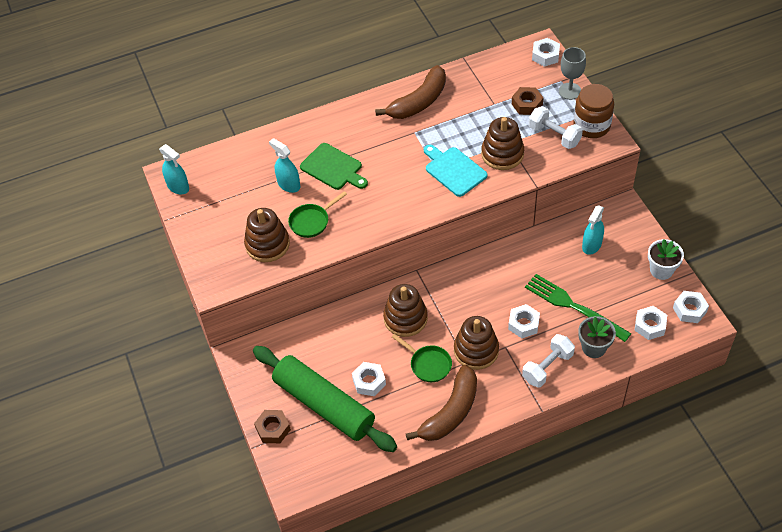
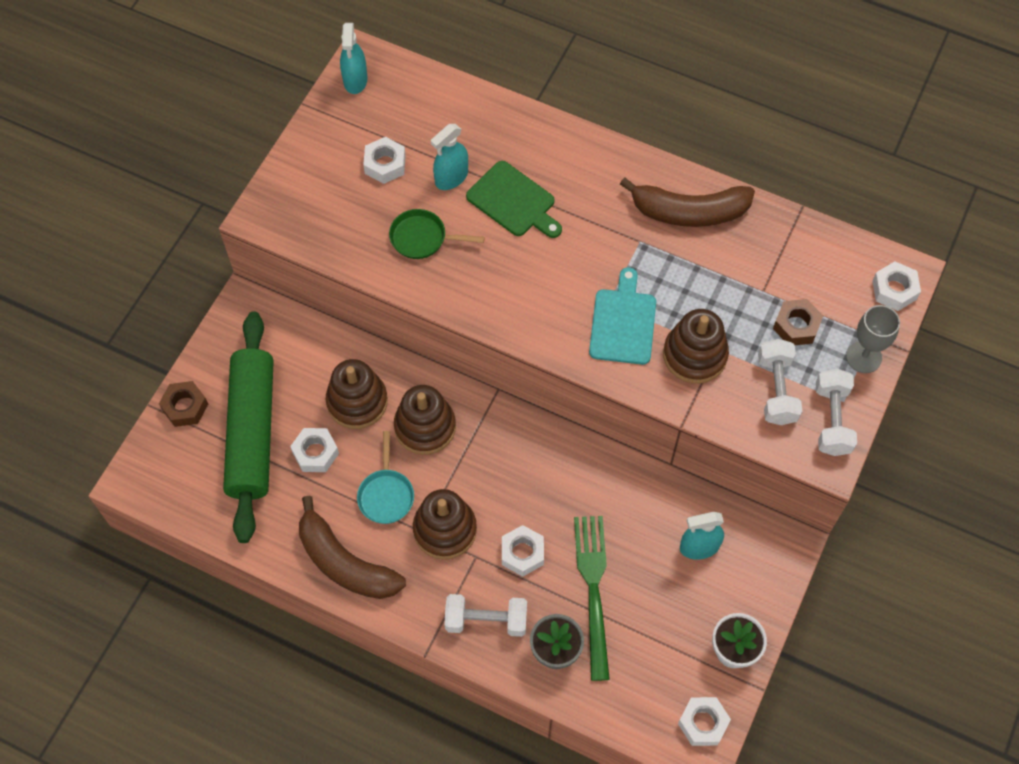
camera: 45 degrees right, 10 degrees up
(267, 244) = (355, 221): brown stacking toy -> brown stacking toy (357, 402)
(288, 184) = (451, 177): turquoise spray bottle -> turquoise spray bottle turned 135 degrees counterclockwise
(333, 168) = (513, 201): green cutting board -> green cutting board turned 45 degrees counterclockwise
(428, 364) = (386, 495): green pan -> turquoise pan
(451, 412) = (345, 563): brown banana -> brown banana turned 45 degrees clockwise
(591, 126) = (832, 420): brown jar -> white dumbbell
(650, 325) = (640, 693): white nut -> white nut (385, 164)

